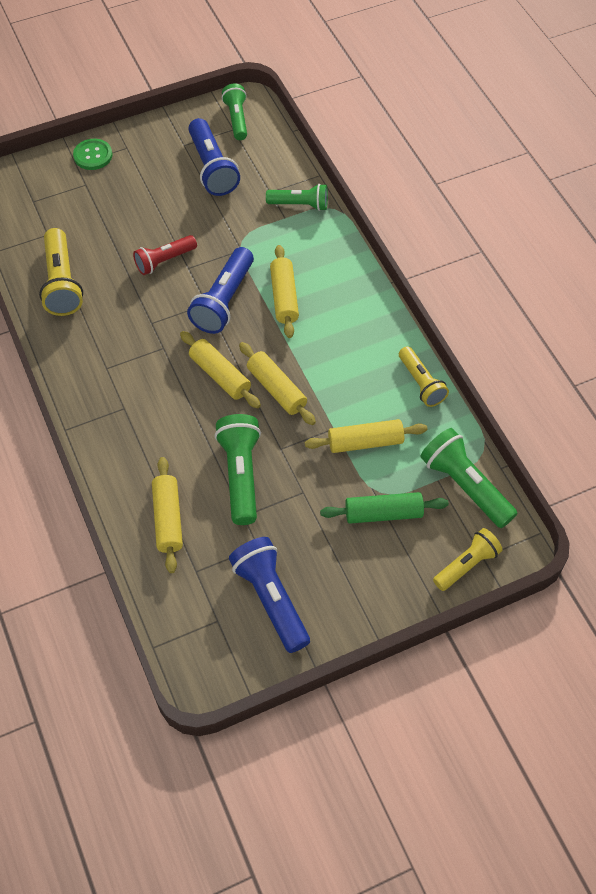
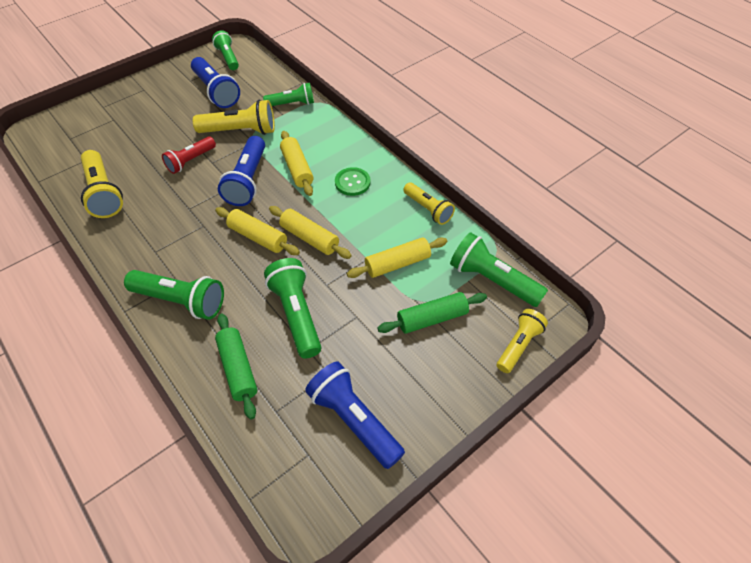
camera: 15 degrees left, 5 degrees down
(93, 155) = (116, 99): green button -> green button (352, 182)
(124, 432) = (181, 301): none -> green flashlight
(168, 519) = (238, 369): yellow rolling pin -> green rolling pin
(230, 231) = (240, 131): none -> yellow flashlight

